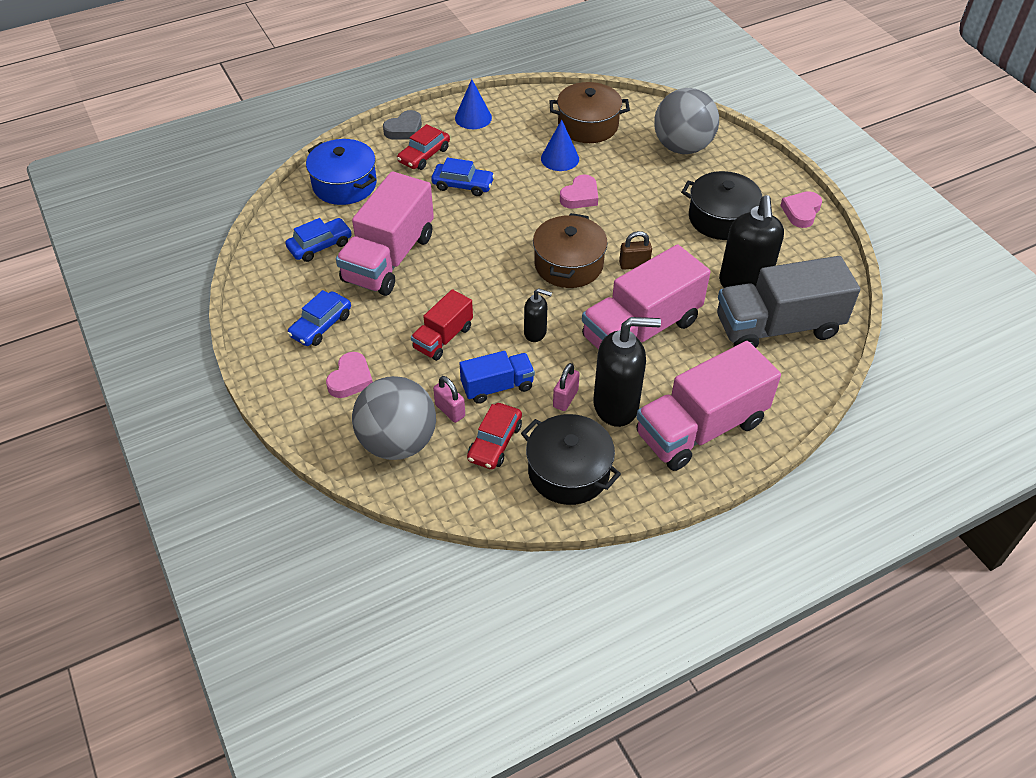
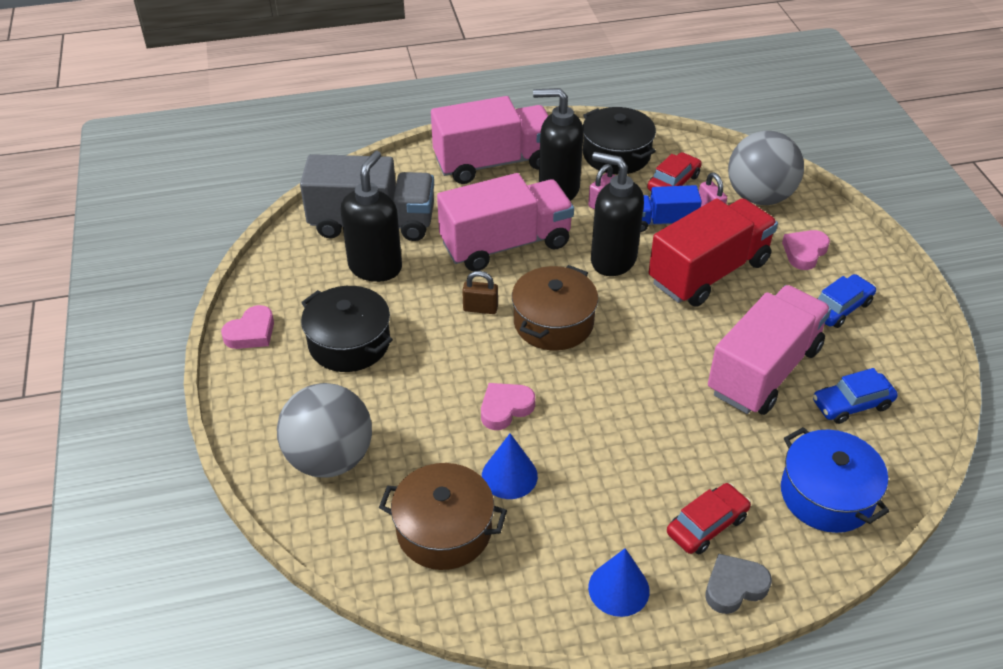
camera: 165 degrees left, 5 degrees down
(443, 338) = (708, 272): red truck -> red truck, size x1.85
(463, 185) = (657, 458): blue car -> none
(535, 333) = (612, 260): black soap dispenser -> black soap dispenser, size x1.92

